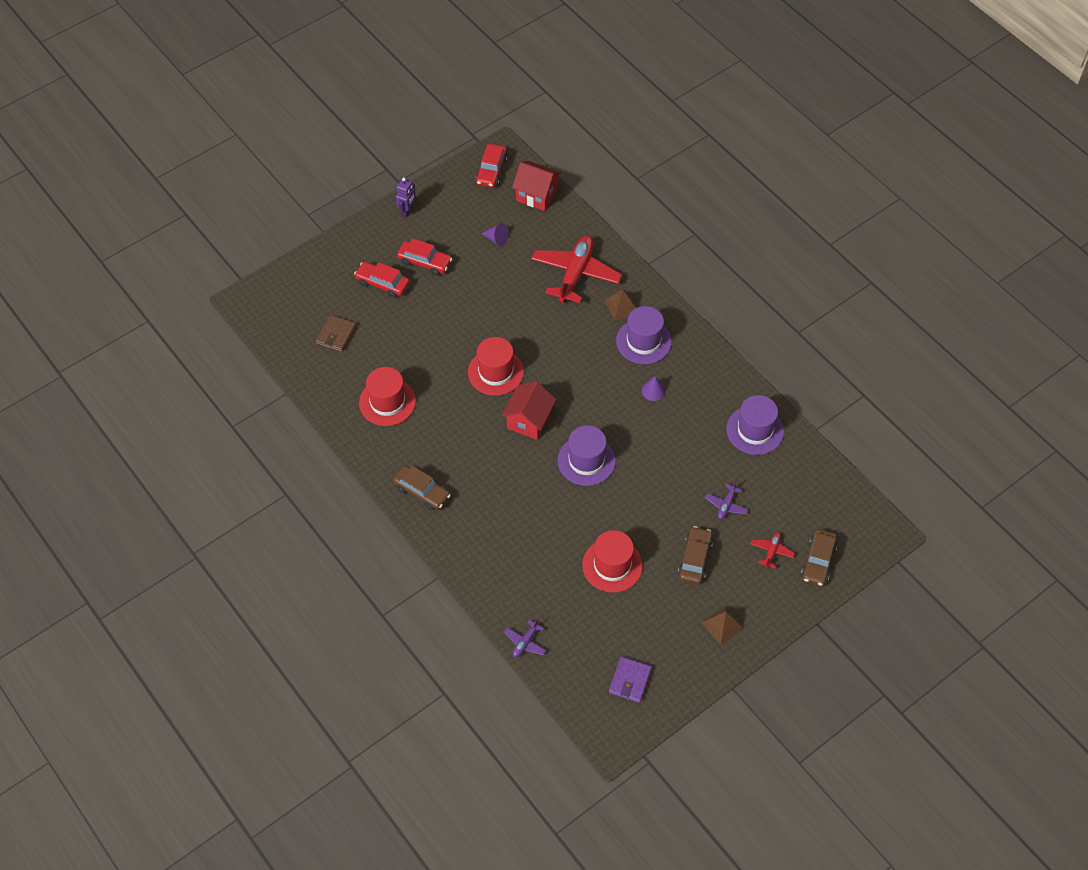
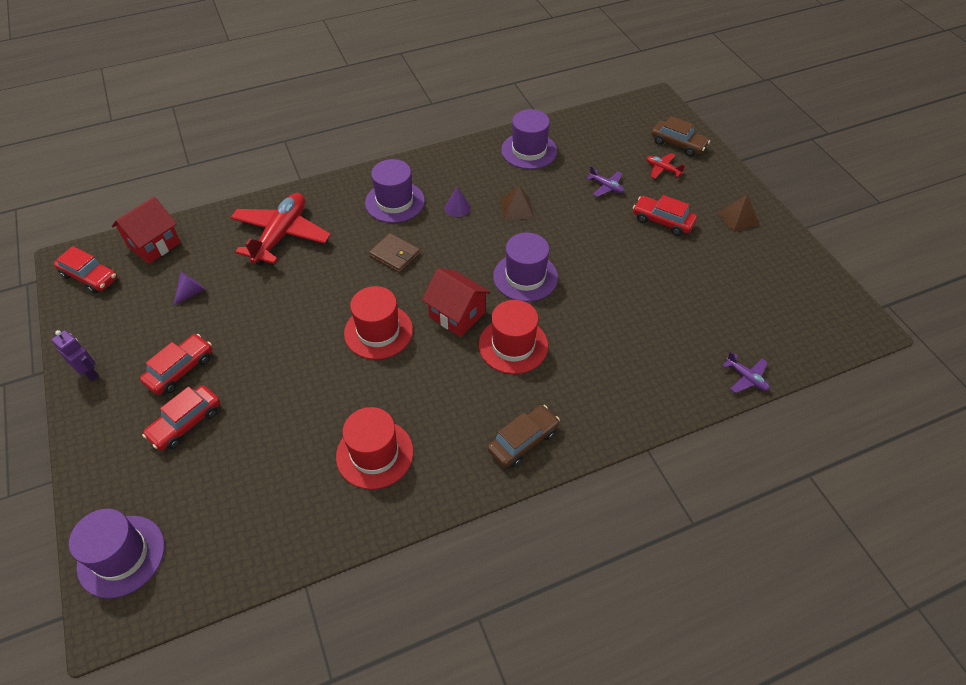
camera: 75 degrees left, 5 degrees down
(282, 290) = (121, 556): none -> purple hat
(336, 335) = (239, 496): brown wallet -> brown wallet (395, 255)
(575, 274) = (281, 235): red plane -> red plane turned 75 degrees clockwise
(612, 565) = (659, 283): red hat -> red hat (513, 345)
(621, 306) = (343, 209): brown pyramid -> brown pyramid (517, 208)
(630, 681) = (797, 298): purple wallet -> none
(695, 559) = (662, 221): brown car -> red car

